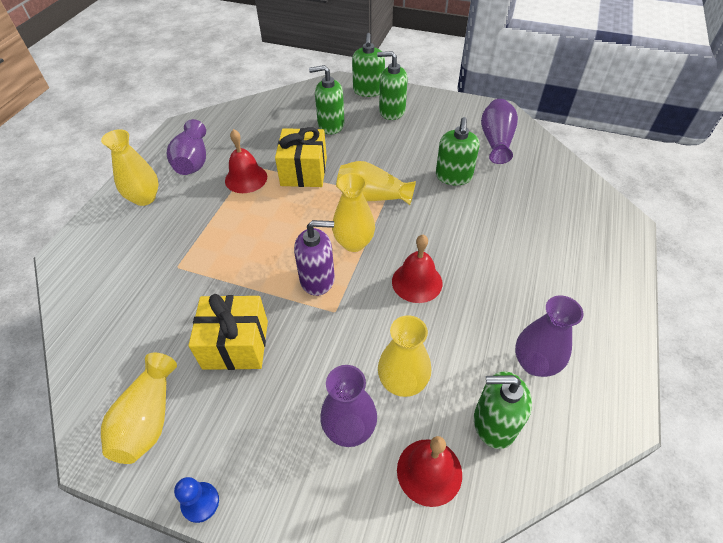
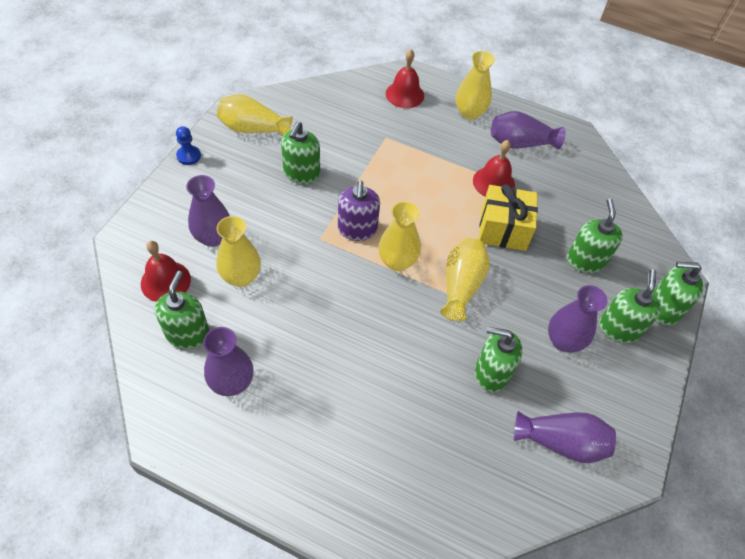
camera: 90 degrees right, 5 degrees up
(236, 344) = (301, 173): yellow gift -> green soap dispenser
(411, 138) = (563, 341): none -> purple vase
(417, 282) = (341, 306): red bell -> red bell (404, 94)

